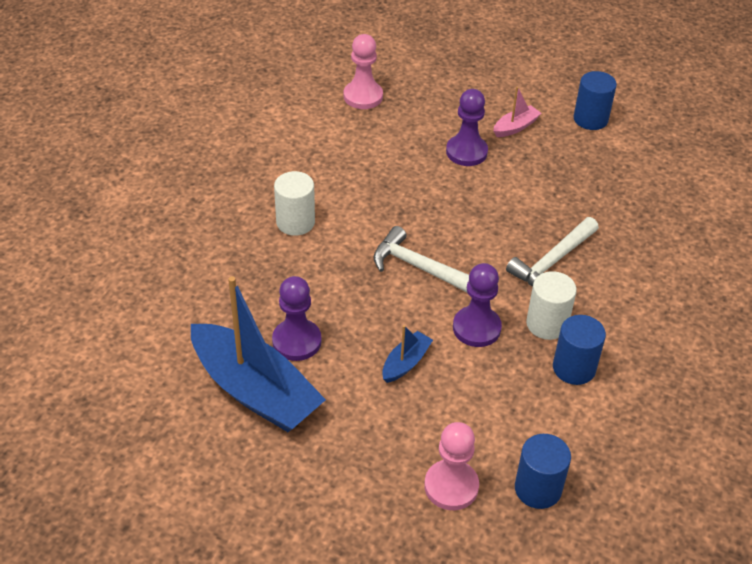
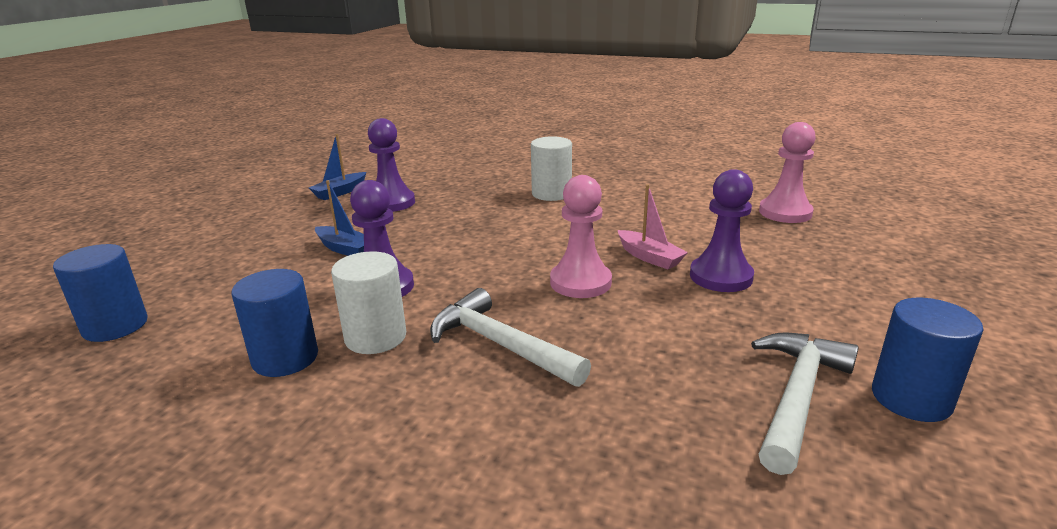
camera: 90 degrees right, 20 degrees down
(255, 391) = (340, 192): blue boat -> blue boat, size x0.44
(419, 267) = (488, 252): white hammer -> white hammer (797, 396)
(451, 486) = (167, 275): pink pawn -> pink pawn (580, 282)
(515, 127) = (812, 315): pink boat -> pink boat (649, 257)

